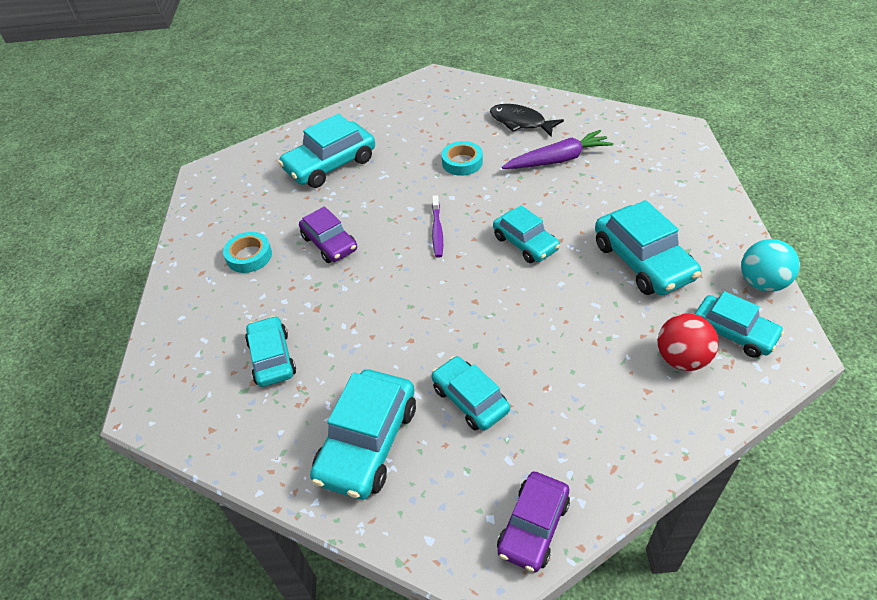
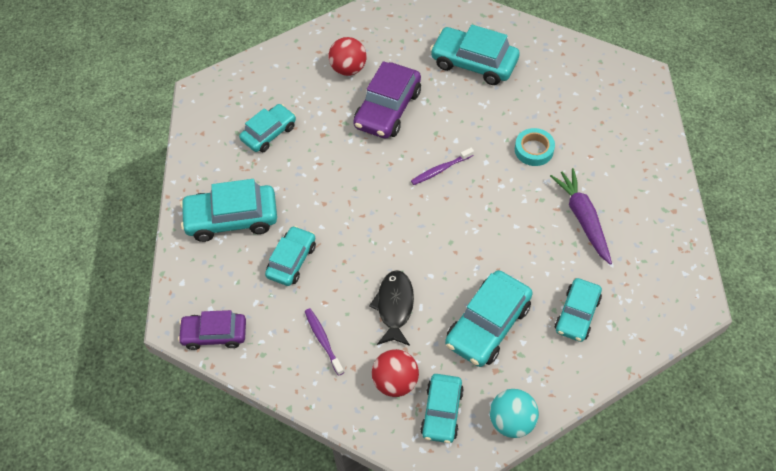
camera: 60 degrees right, 10 degrees up
(249, 256) = (348, 69): turquoise tape -> red ball
(329, 243) = (388, 109): purple car -> purple car, size x1.53
(520, 122) = (619, 169): black fish -> black fish (394, 306)
(525, 243) = (461, 234): turquoise car -> turquoise car (577, 314)
(558, 160) = (582, 218): purple carrot -> purple carrot turned 150 degrees counterclockwise
(598, 407) = (323, 340): none -> purple toothbrush

